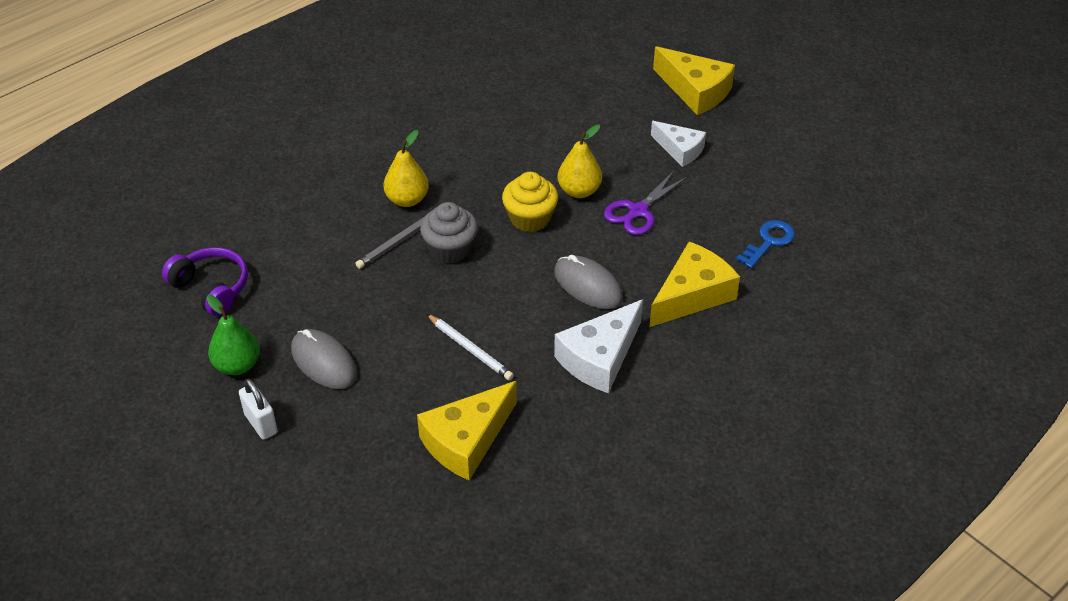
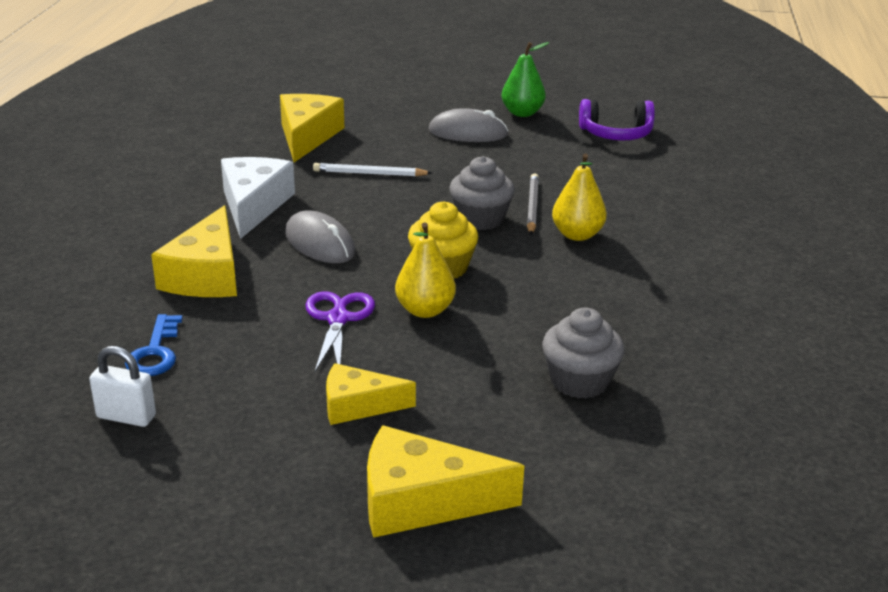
camera: 140 degrees right, 15 degrees down
(261, 423) = (459, 100): white padlock -> white padlock (126, 417)
(550, 106) = (579, 381): none -> grey cupcake
(588, 285) = (320, 243): grey mouse -> grey mouse turned 45 degrees clockwise
(680, 150) = (358, 405): white cheese -> yellow cheese

